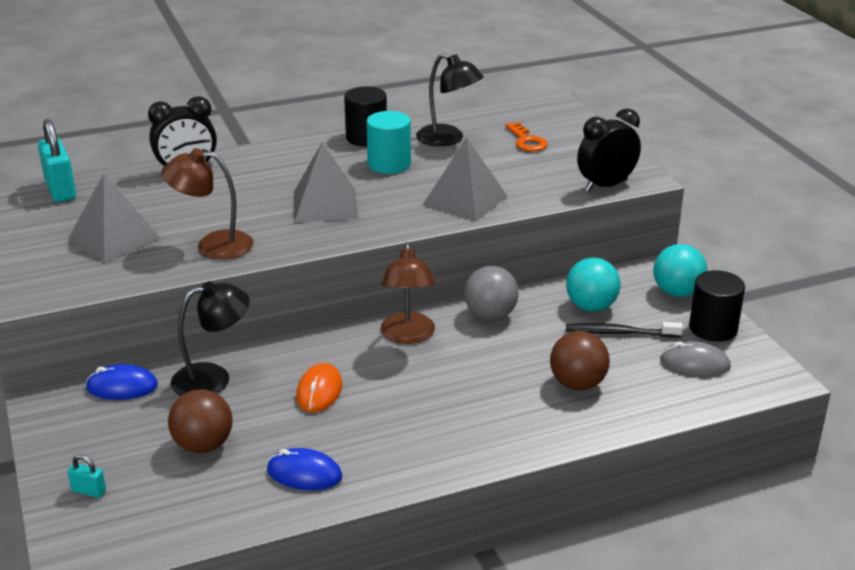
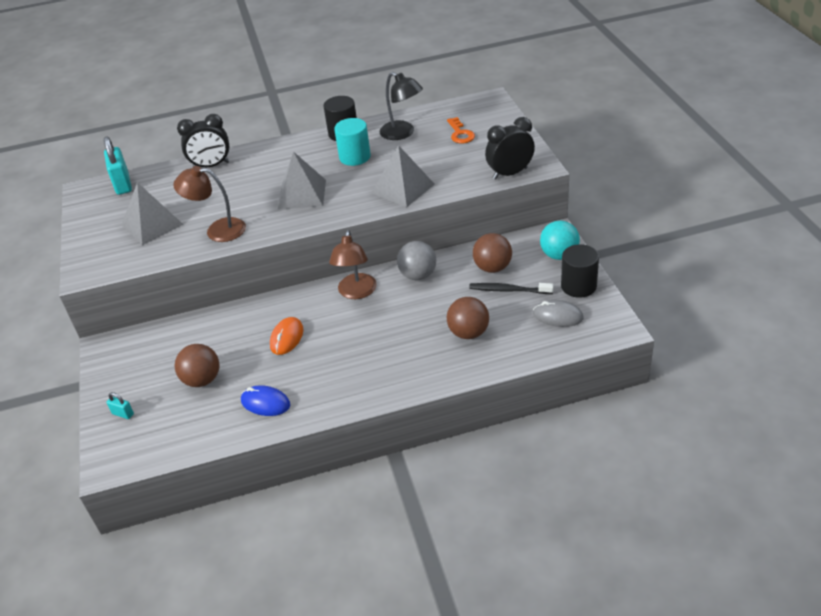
camera: 10 degrees right, 10 degrees up
(122, 387) = (156, 333): blue mouse -> none
(213, 378) = (217, 327): black lamp -> none
(591, 307) = (492, 268): turquoise ball -> brown ball

